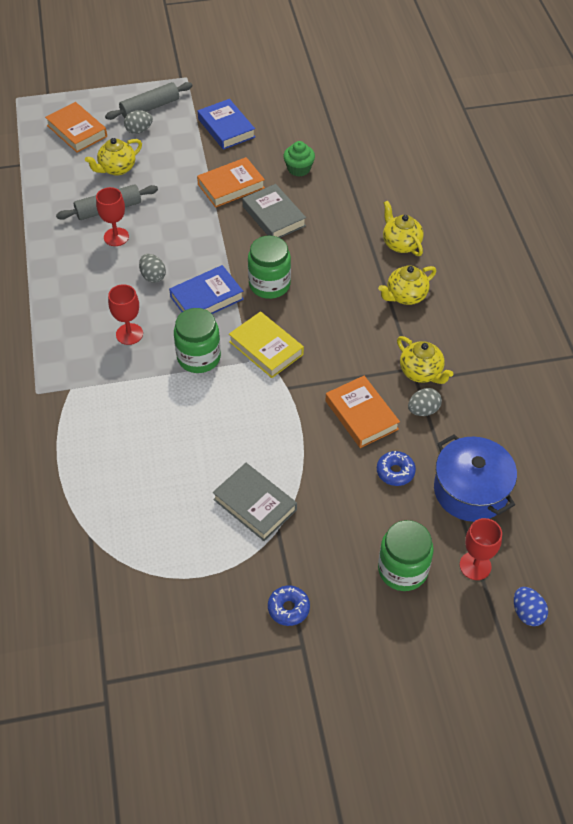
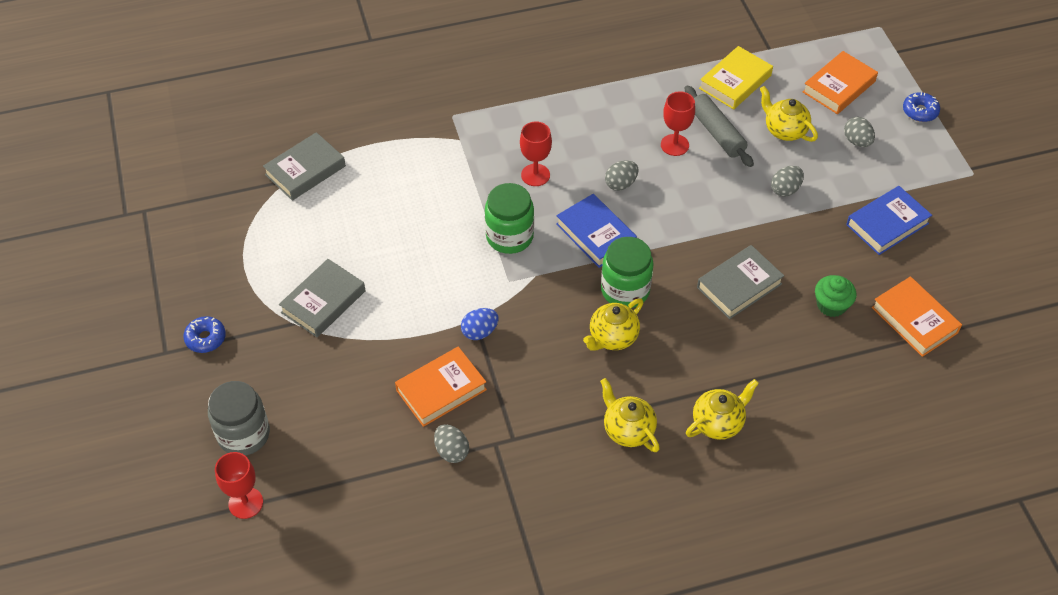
camera: 85 degrees right, 0 degrees up
(80, 521) = (305, 170): none -> grey book
(150, 107) = (902, 146): grey rolling pin -> none
(180, 177) = (785, 189): none -> grey egg
(231, 186) = (781, 239): orange book -> orange book (914, 320)
(266, 348) = (528, 294): yellow book -> yellow book (735, 82)
(395, 472) = (365, 425): blue donut -> blue donut (920, 111)
(402, 570) = (243, 434): green jar -> grey jar
(421, 372) = (507, 448): yellow teapot -> yellow teapot (612, 337)
(470, 490) = (341, 500): blue pot -> none
(527, 613) = (186, 553): blue egg -> blue egg (480, 332)

